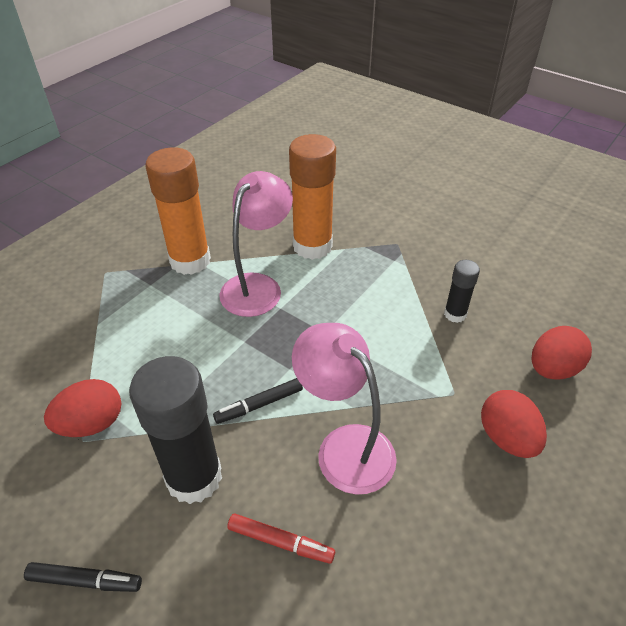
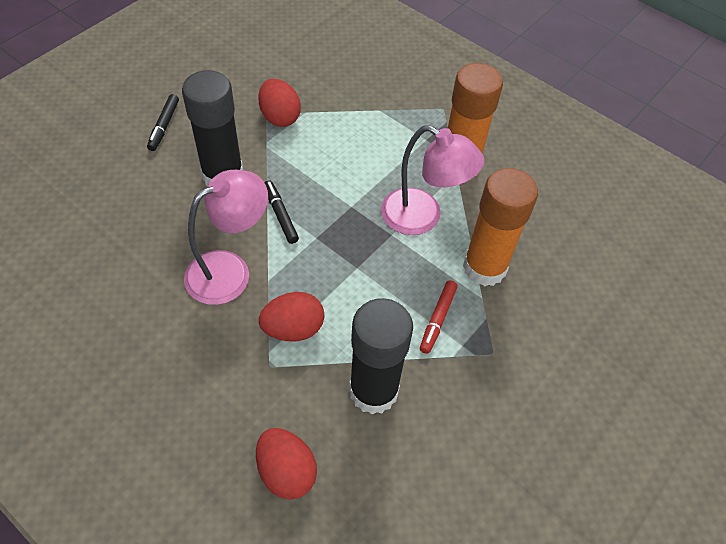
camera: 90 degrees right, 10 degrees up
(280, 542) = (161, 224): red marker -> red marker (437, 319)
(455, 314) = (373, 391): black glue stick -> black glue stick, size x1.99
(507, 438) = (213, 399): red egg -> red egg (293, 329)

